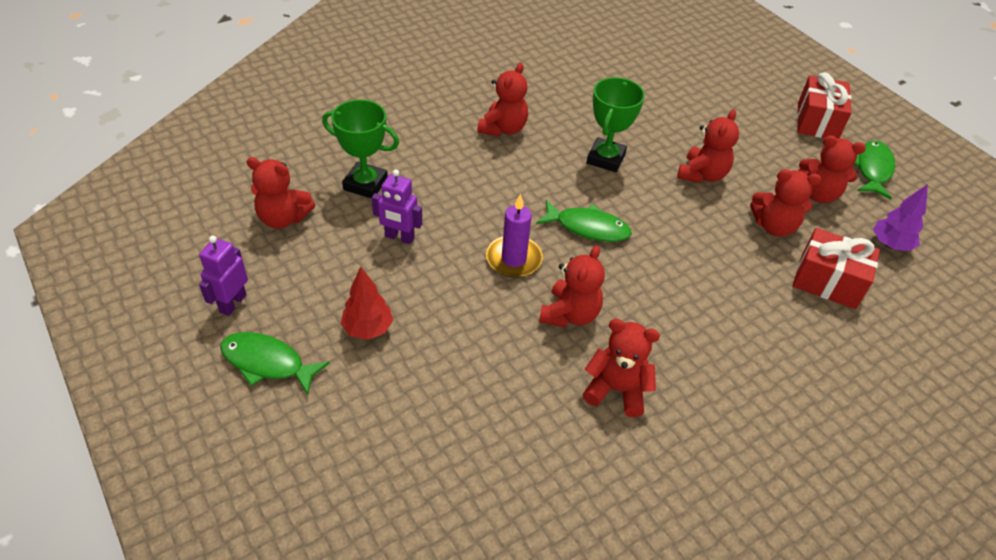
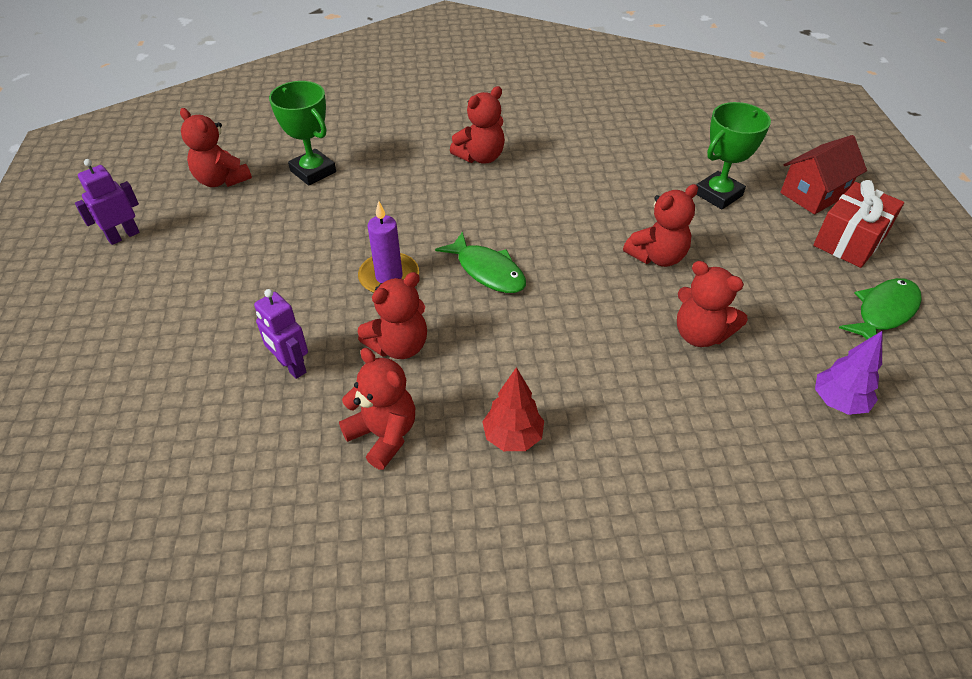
camera: 30 degrees right, 0 degrees up
(267, 363) = (106, 293): green fish -> none
(368, 329) = (208, 294): red tree -> red tree (512, 437)
(399, 237) = (302, 225): purple robot -> purple robot (291, 366)
(605, 159) = (562, 212): green trophy -> green trophy (718, 194)
(770, 91) = (813, 194): none -> red house
(818, 194) = (786, 317): red teddy bear -> none
(827, 282) = (719, 414): red gift -> none

